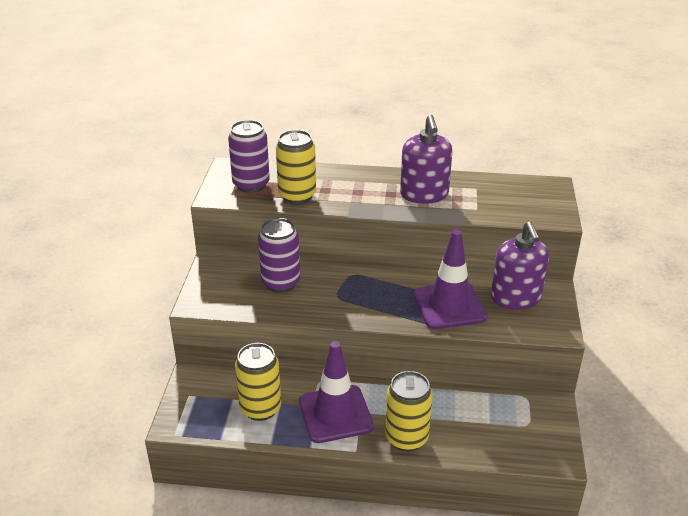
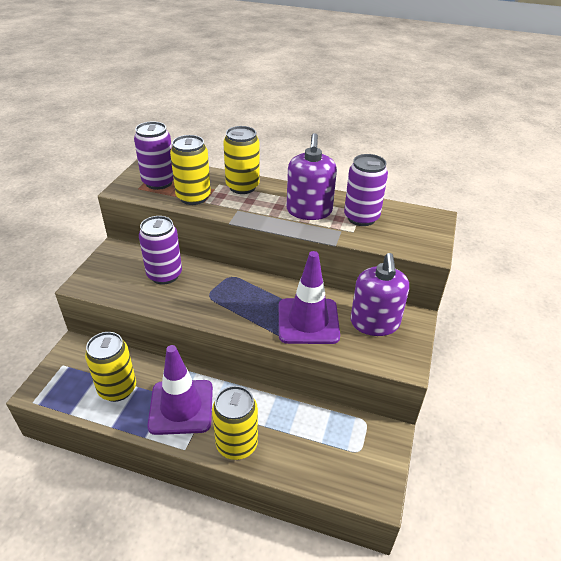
camera: 10 degrees right, 5 degrees up
(343, 178) = (242, 187): none -> yellow can
(479, 194) = (361, 218): none -> purple can

